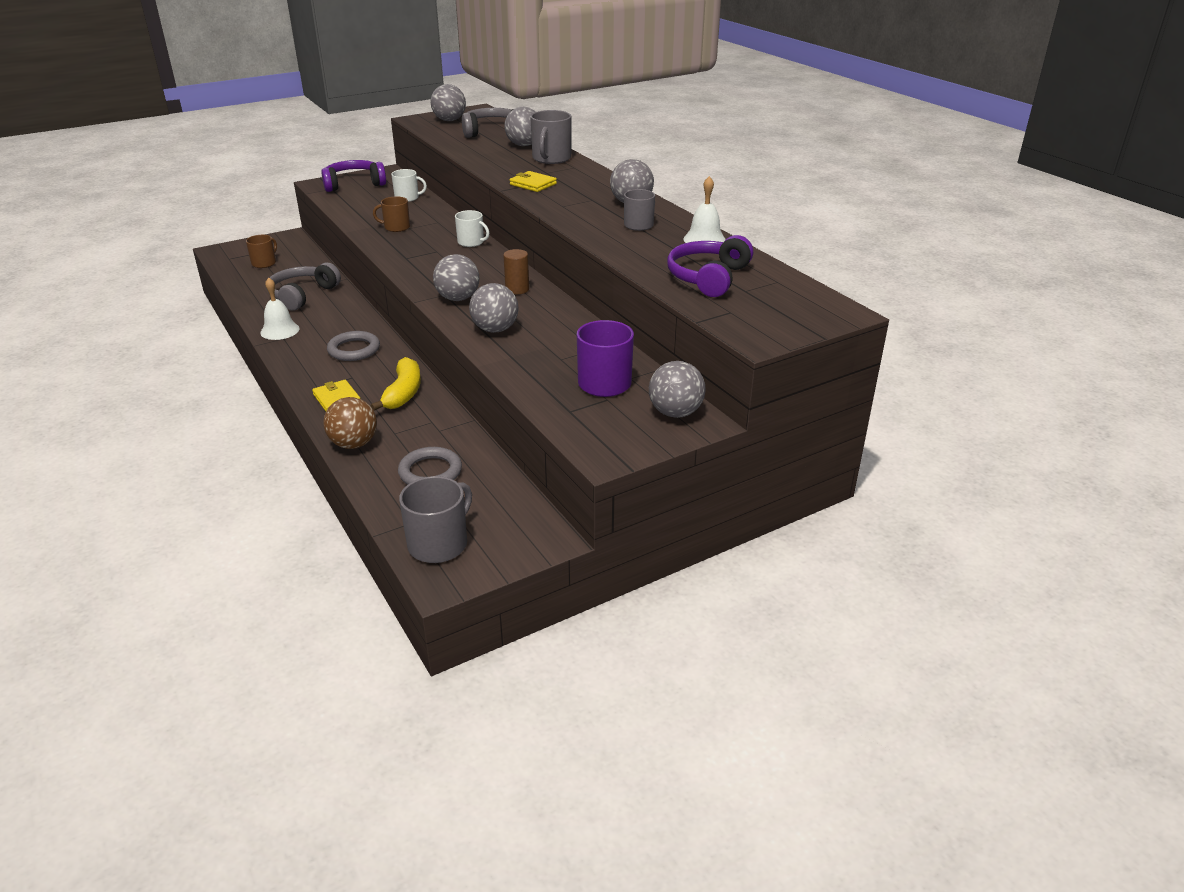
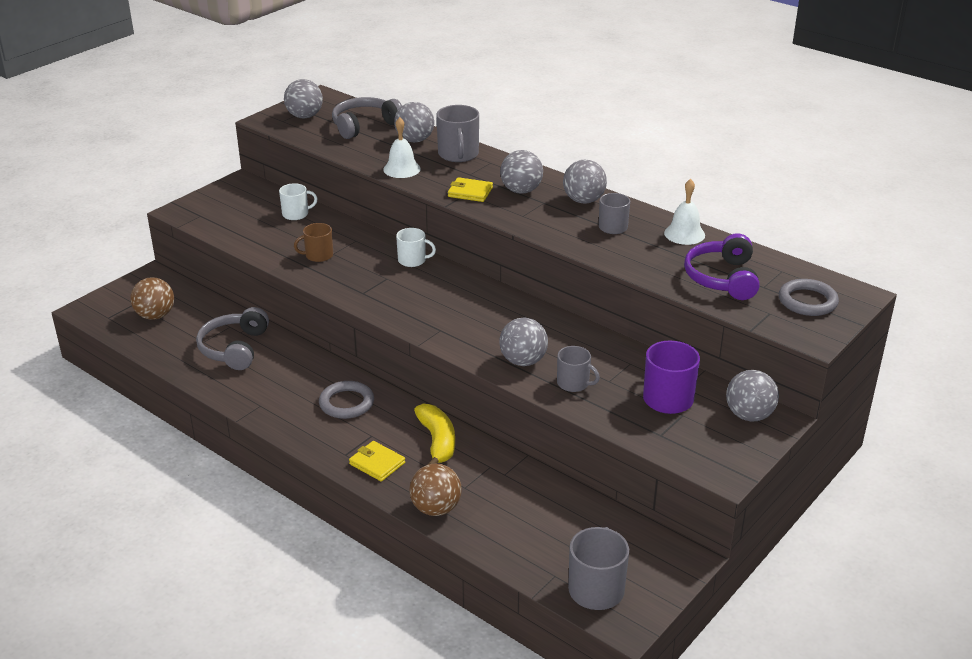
camera: 20 degrees left, 0 degrees up
(264, 263) = (155, 316): brown mug -> brown ball
(280, 330) = (248, 397): white bell -> white bell (401, 169)
(354, 184) = (220, 205): purple headphones -> none
(430, 472) = (531, 520): grey ring -> grey ring (807, 301)
(458, 298) = (457, 332): grey ball -> grey ball (521, 190)
(517, 289) = (505, 310): brown cylinder -> none
(525, 354) = (574, 383): none -> grey mug

